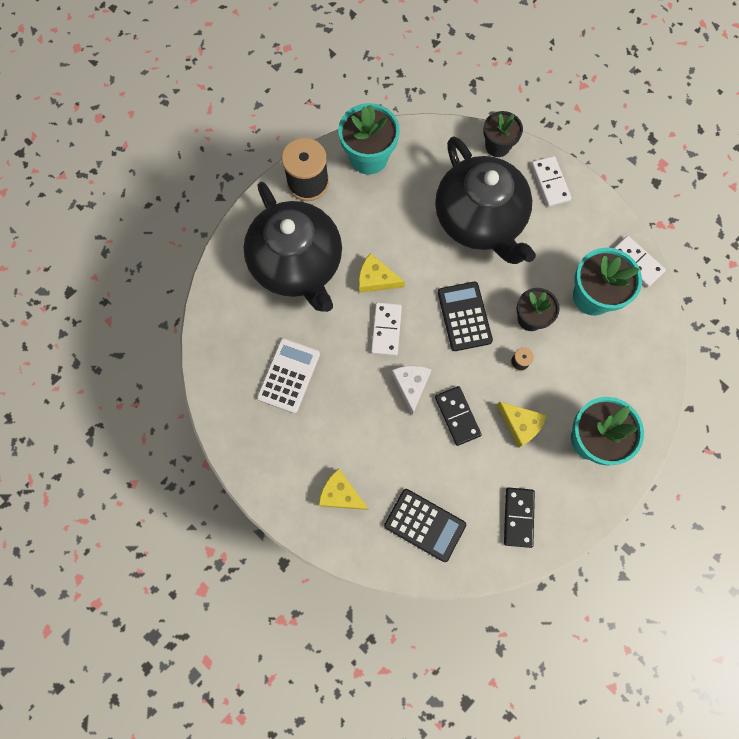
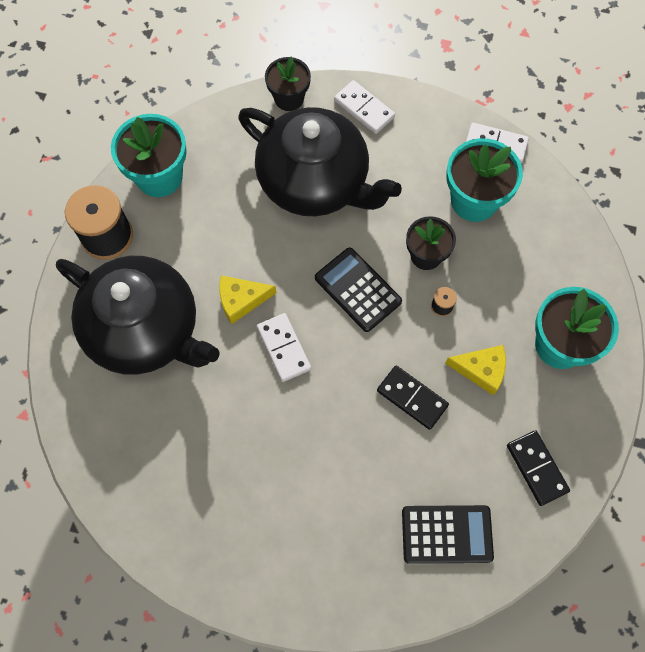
camera: 30 degrees left, 5 degrees down
(289, 375) = (205, 457): white calculator -> none
(340, 494) = (338, 554): yellow cheese -> none
(411, 385) = (344, 393): white cheese -> none

